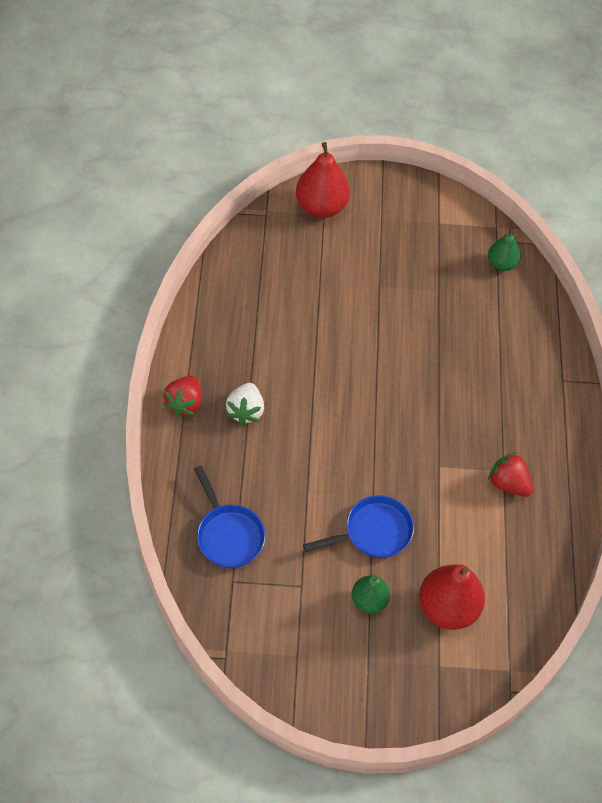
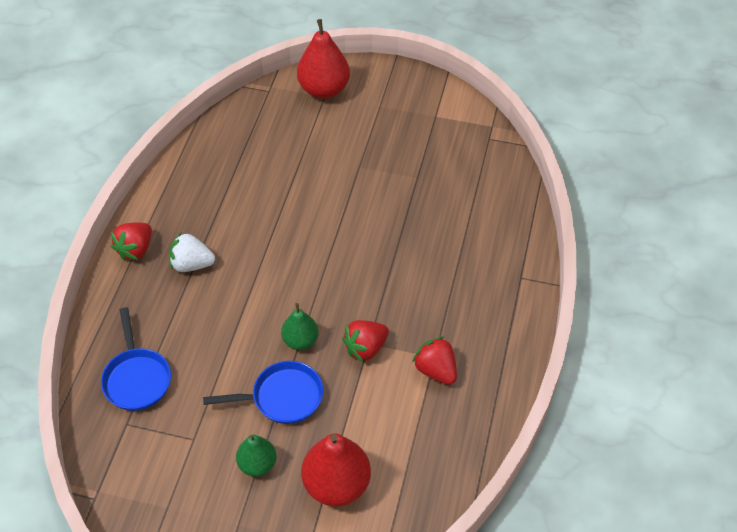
camera: 15 degrees right, 5 degrees down
(245, 411) = (192, 264): white strawberry -> white strawberry turned 75 degrees clockwise
(437, 472) = (365, 348): none -> red strawberry
(501, 264) = (487, 160): green pear -> green pear (300, 340)

